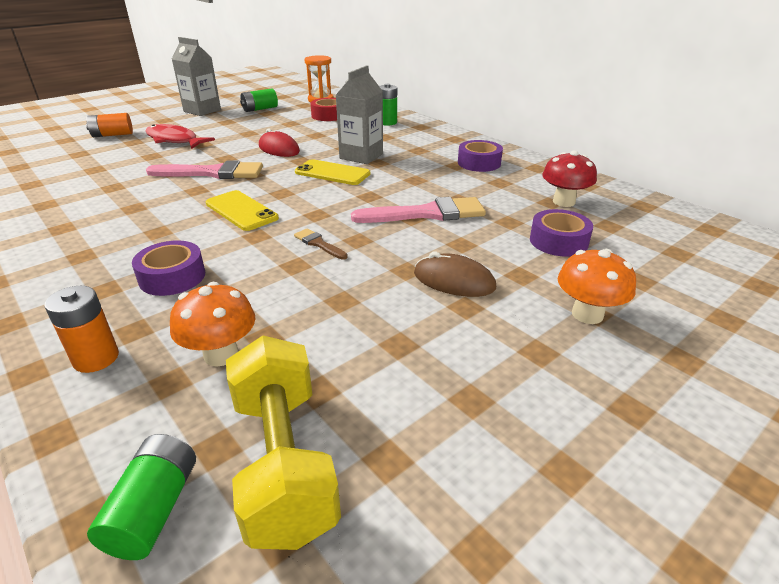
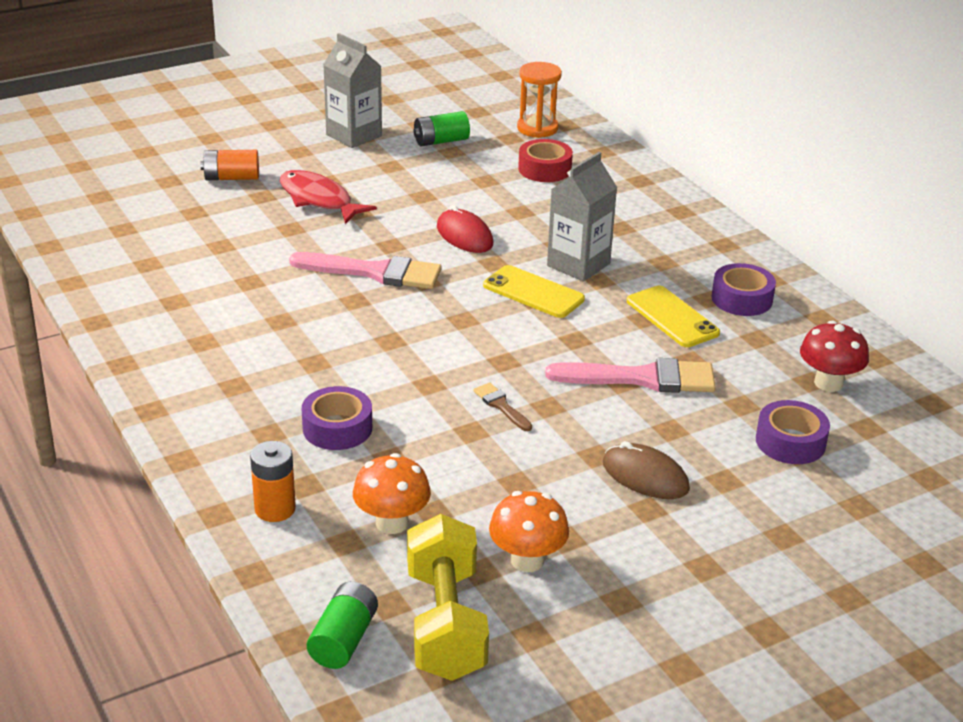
camera: 10 degrees right, 0 degrees up
(241, 211) = (412, 343): yellow phone -> yellow phone (672, 317)
(387, 122) = (631, 196): green battery -> none
(587, 314) = (775, 536): orange mushroom -> orange mushroom (527, 560)

